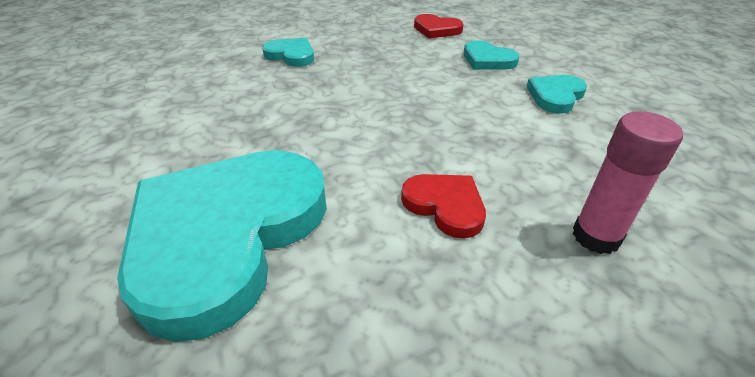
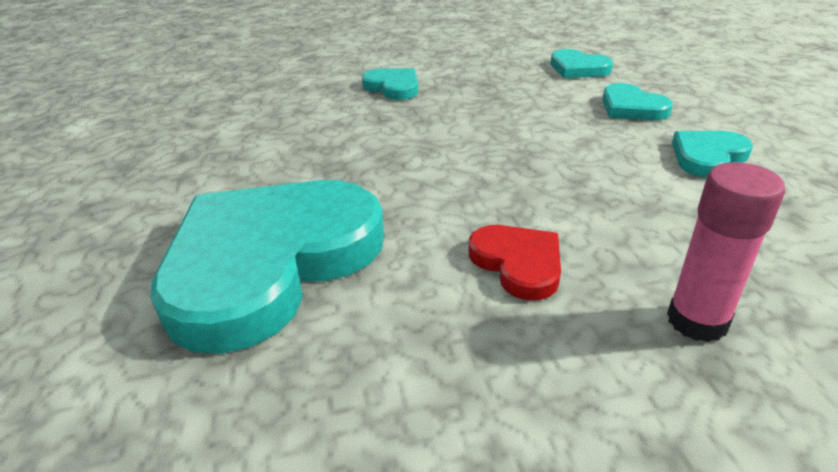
camera: 15 degrees right, 5 degrees down
(436, 29) = (578, 68): red heart -> turquoise heart

